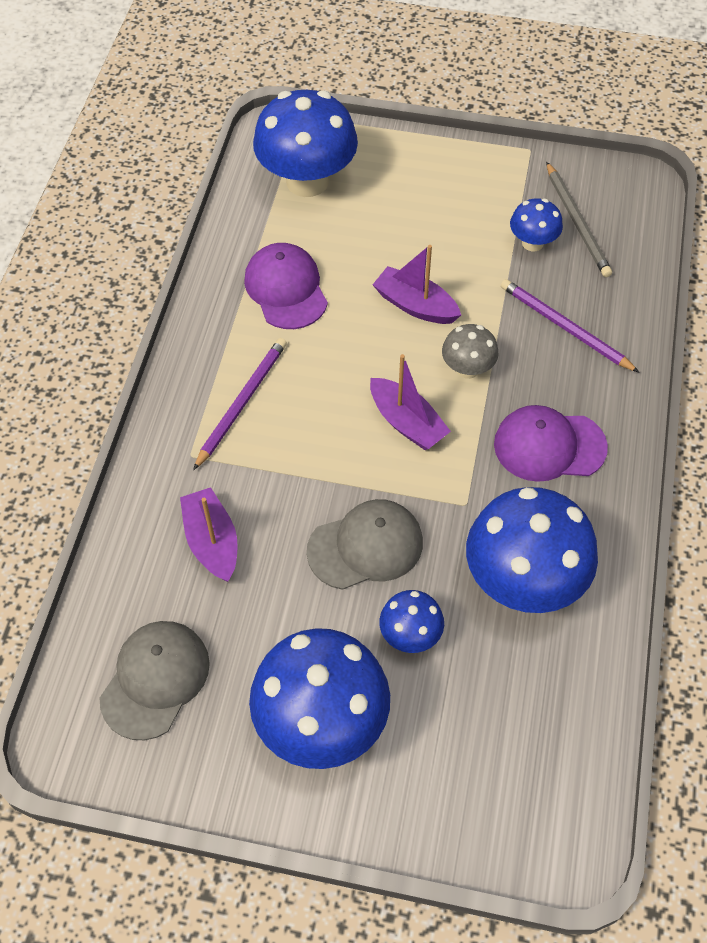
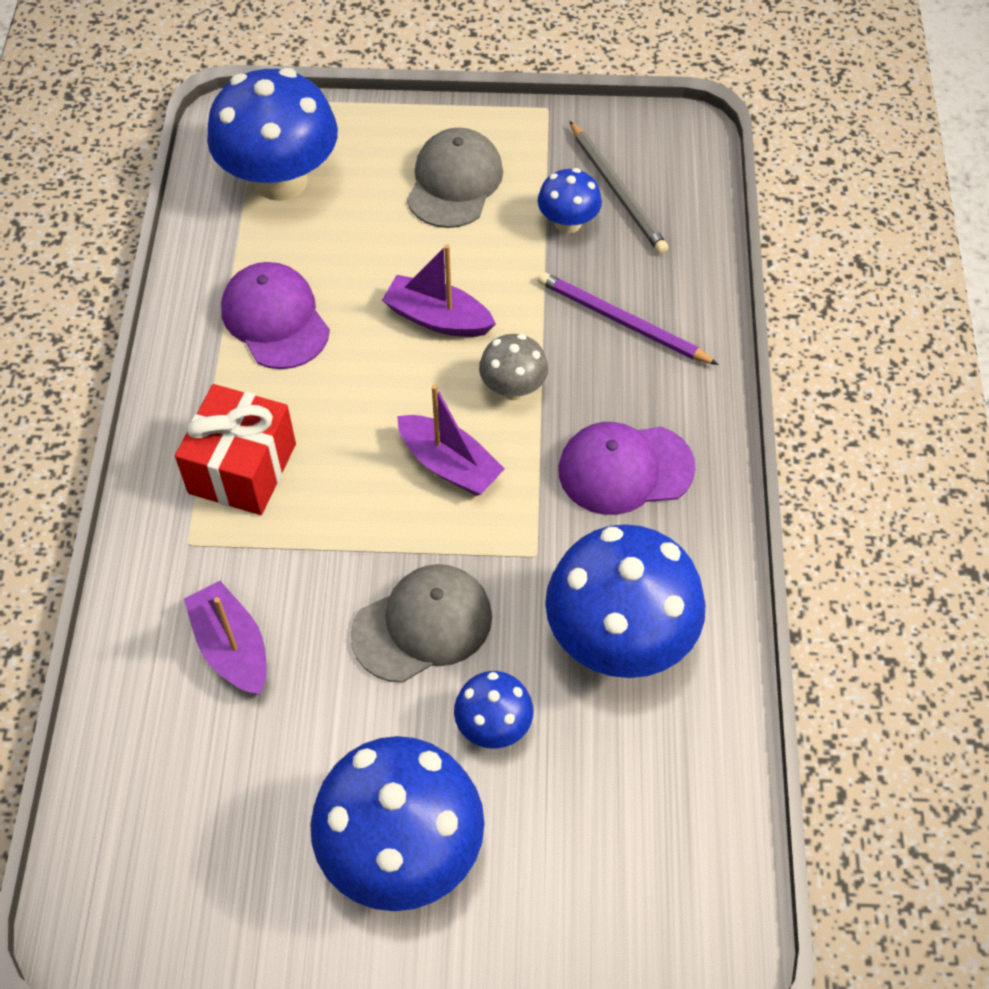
camera: 10 degrees left, 0 degrees up
(155, 680) = (187, 831): grey cap -> grey cap (454, 182)
(242, 403) = (242, 468): purple pencil -> red gift

